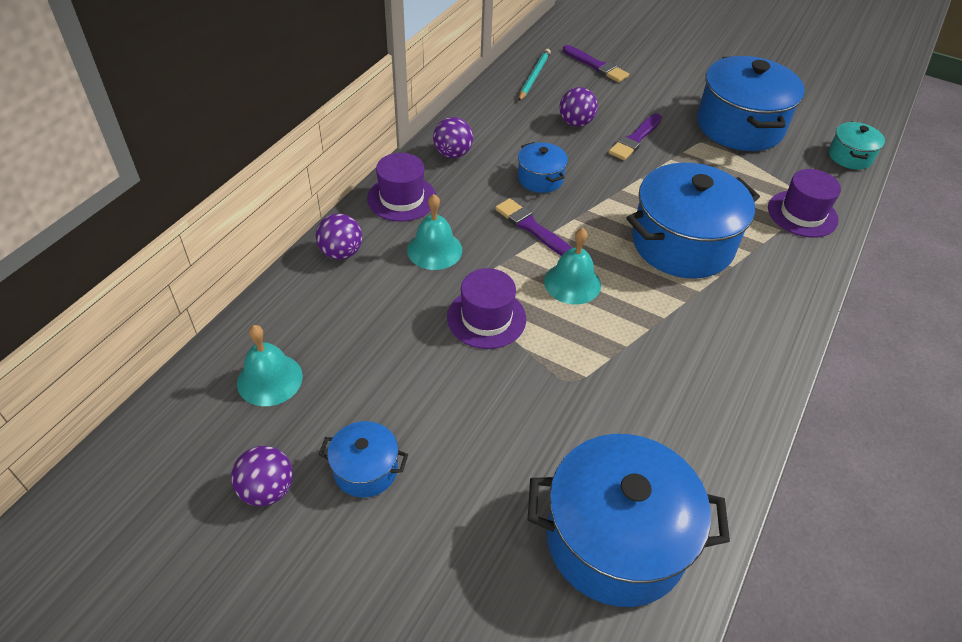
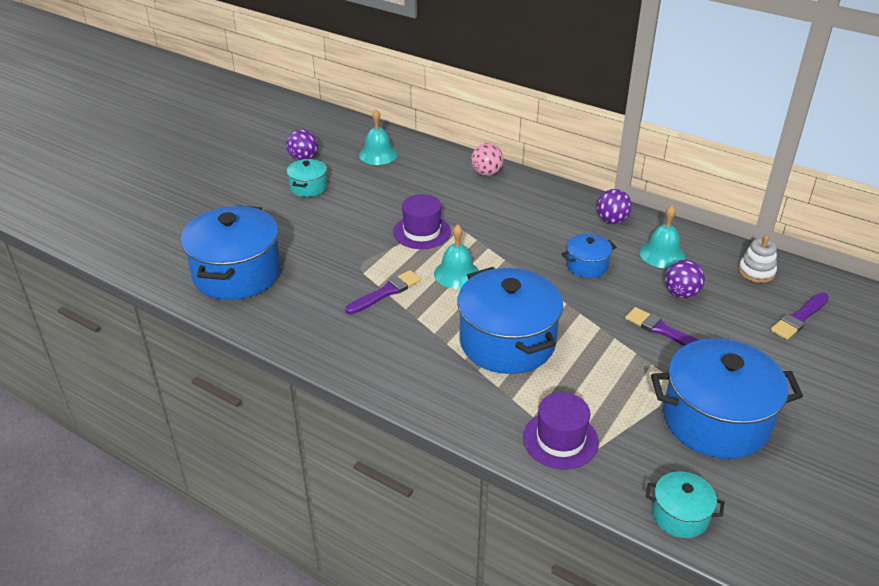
camera: 95 degrees right, 10 degrees down
(341, 253) = (486, 173): purple ball -> pink ball
(365, 469) = (308, 187): blue pot -> turquoise pot
(401, 198) = (549, 196): purple hat -> none
(434, 250) = (491, 211): turquoise bell -> turquoise bell (662, 254)
(531, 227) = (521, 257): purple brush -> purple brush (386, 292)
(534, 76) = (756, 272): turquoise pencil -> white stacking toy

